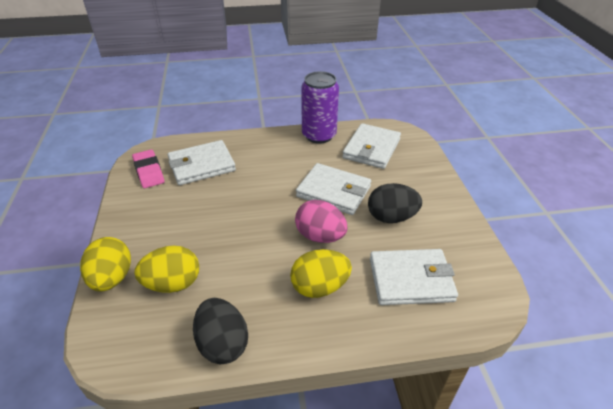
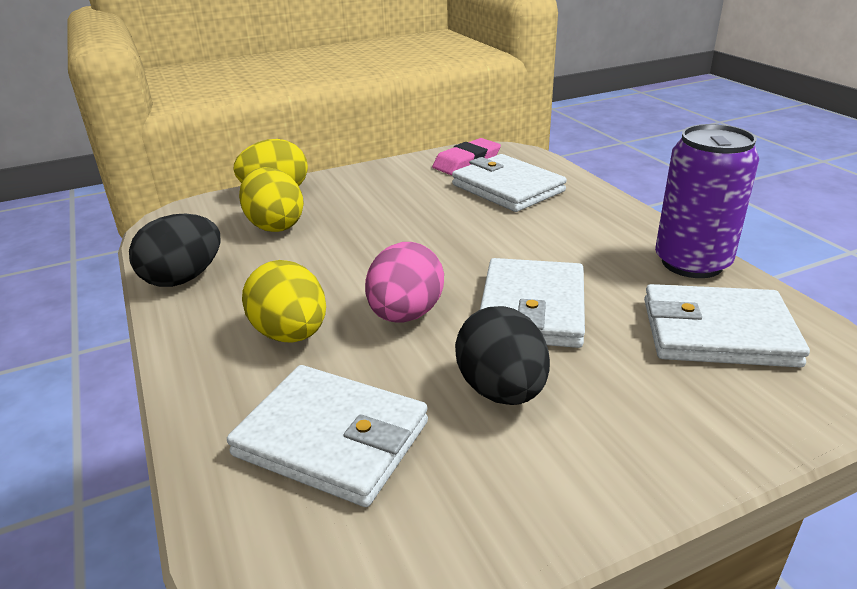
camera: 75 degrees right, 10 degrees down
(411, 279) = (332, 438): white wallet -> white wallet turned 45 degrees counterclockwise

